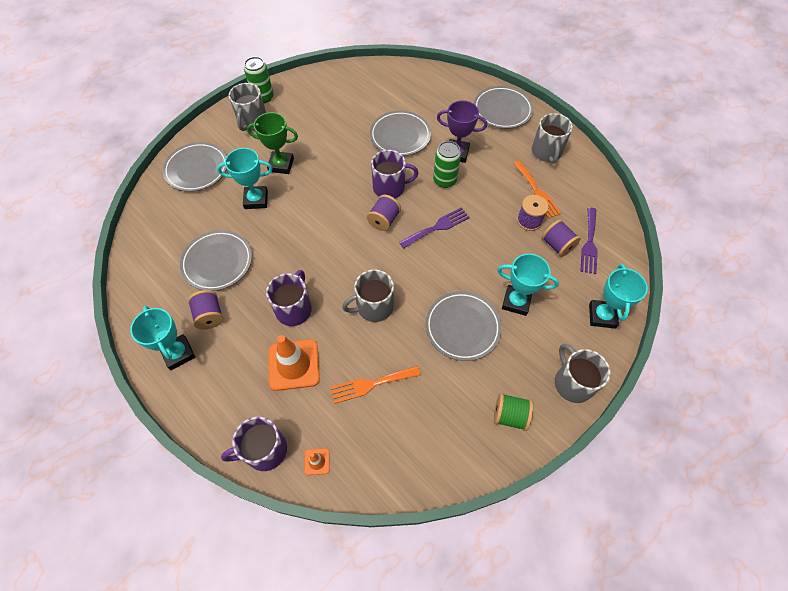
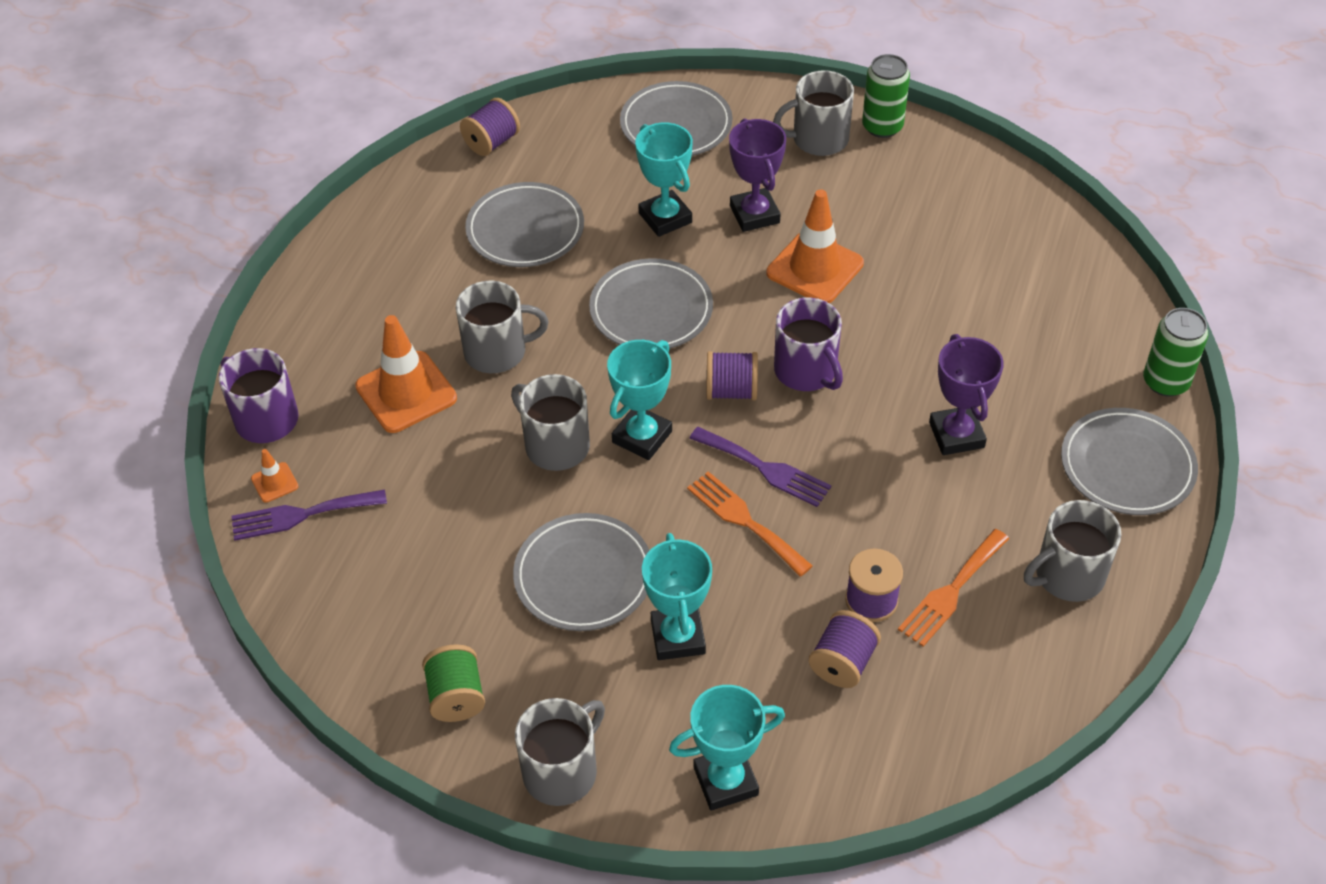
camera: 65 degrees right, 10 degrees down
(178, 353) = (359, 262): turquoise trophy -> turquoise trophy (642, 437)
(210, 315) = (434, 265): purple spool -> purple spool (492, 142)
(281, 165) = (754, 214): green trophy -> purple trophy
(294, 309) = (497, 352): purple mug -> grey mug
(331, 158) = (815, 268): none -> orange traffic cone
(371, 384) = (421, 496): orange fork -> orange fork (745, 520)
(400, 136) = (935, 338): grey plate -> grey plate (651, 310)
(444, 180) = (878, 440): green can -> green can (1165, 382)
(589, 243) = (882, 715): purple fork -> purple fork (301, 515)

